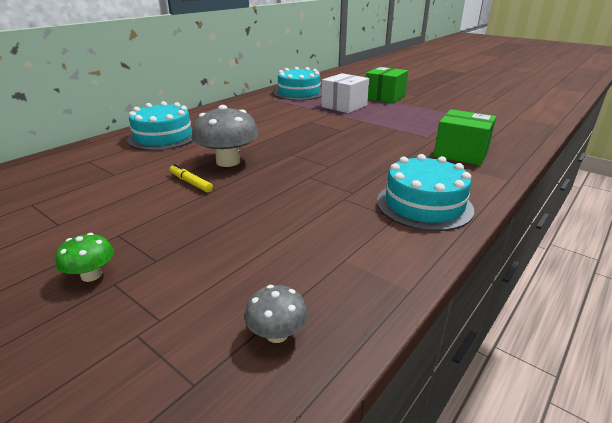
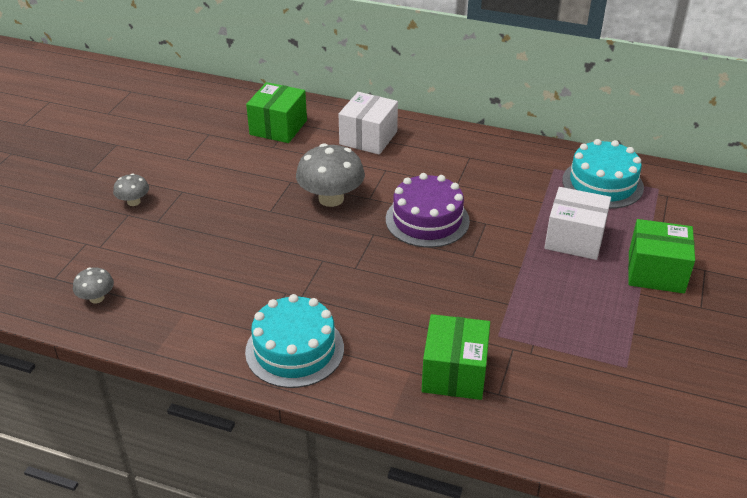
camera: 70 degrees right, 10 degrees up
(86, 167) = (278, 127): none -> green box
(91, 275) = (133, 202): green mushroom -> grey mushroom
(163, 137) = (368, 138): turquoise cake -> white box
(191, 182) = (276, 193): yellow marker -> none
(291, 135) = (427, 220): none -> purple cake

